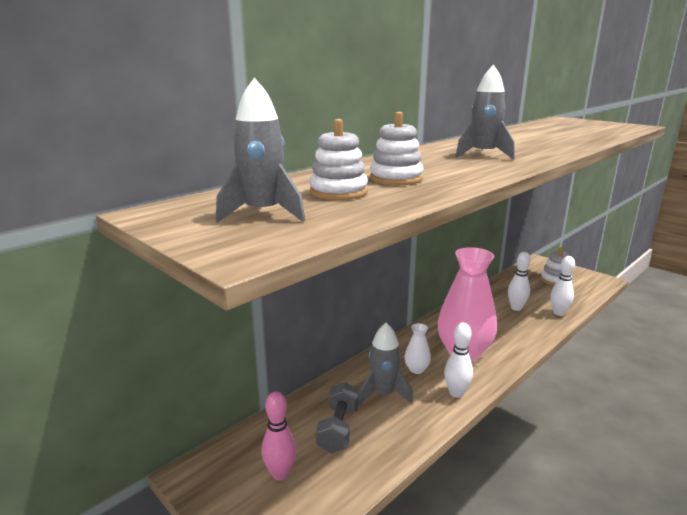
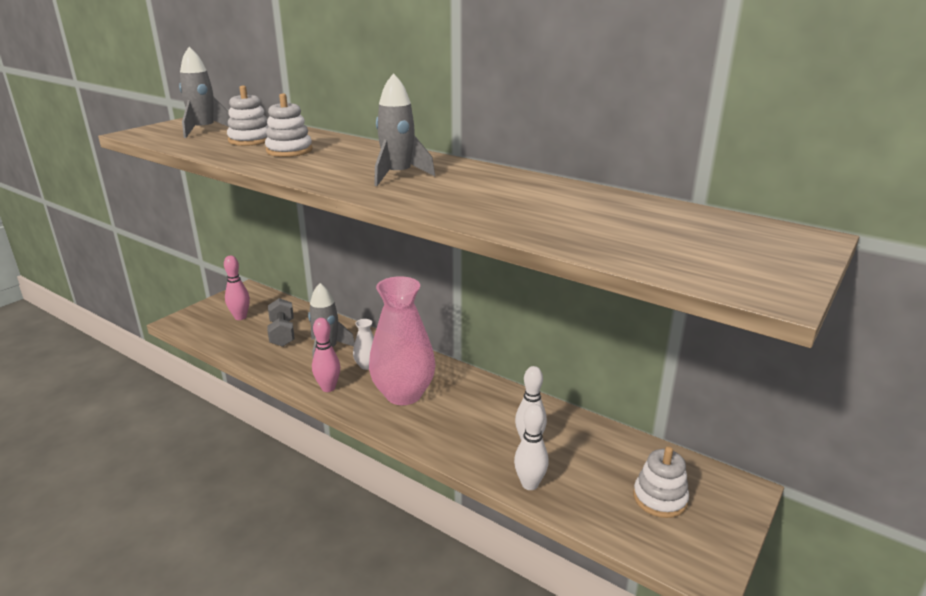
camera: 80 degrees right, 5 degrees up
(338, 429) = (282, 333): grey dumbbell -> grey dumbbell turned 75 degrees clockwise
(456, 393) = (328, 388): white bowling pin -> pink bowling pin

